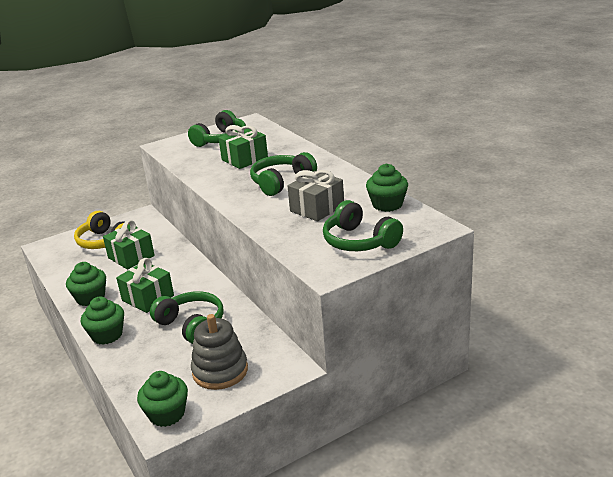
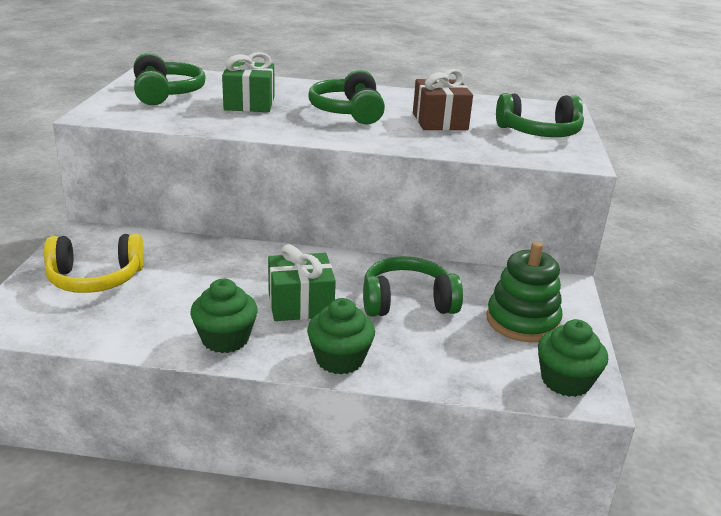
camera: 55 degrees left, 0 degrees up
(131, 257) = (177, 278): green gift -> none
(220, 371) = (522, 321): grey stacking toy -> green stacking toy
(317, 208) = (440, 121): grey gift -> brown gift
(387, 204) = (486, 103): green cupcake -> none

